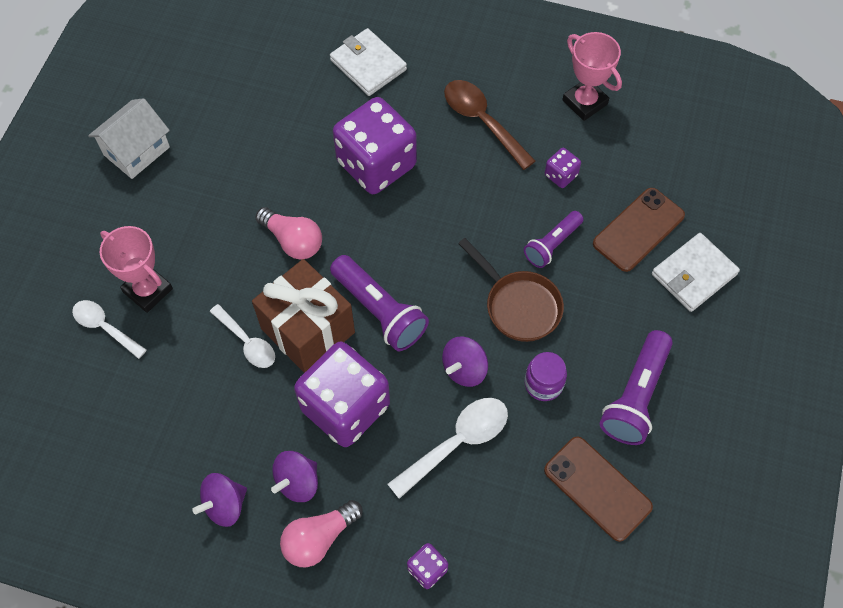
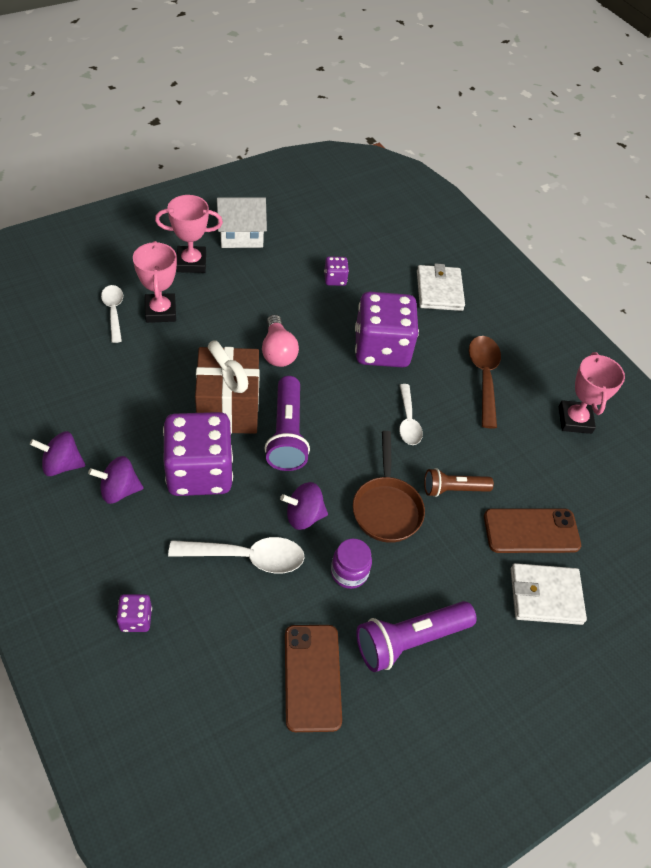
camera: 35 degrees right, 10 degrees down
(121, 217) = (191, 263): none -> pink trophy
(247, 342) = (184, 385): white spoon -> white spoon (408, 421)
(319, 538) = (92, 535): pink light bulb -> none
(552, 245) = (453, 489): purple flashlight -> brown flashlight
(561, 175) = (507, 451): purple dice -> purple dice (335, 279)

